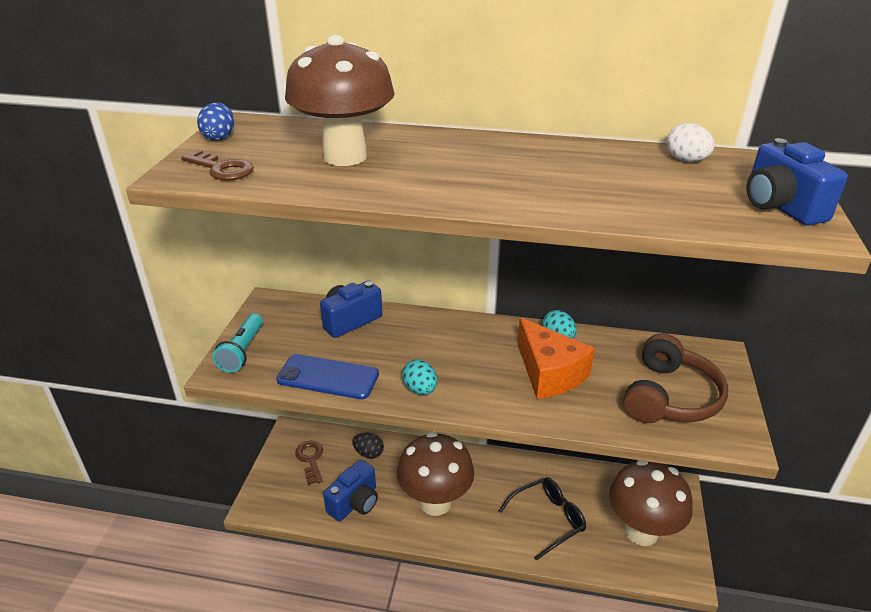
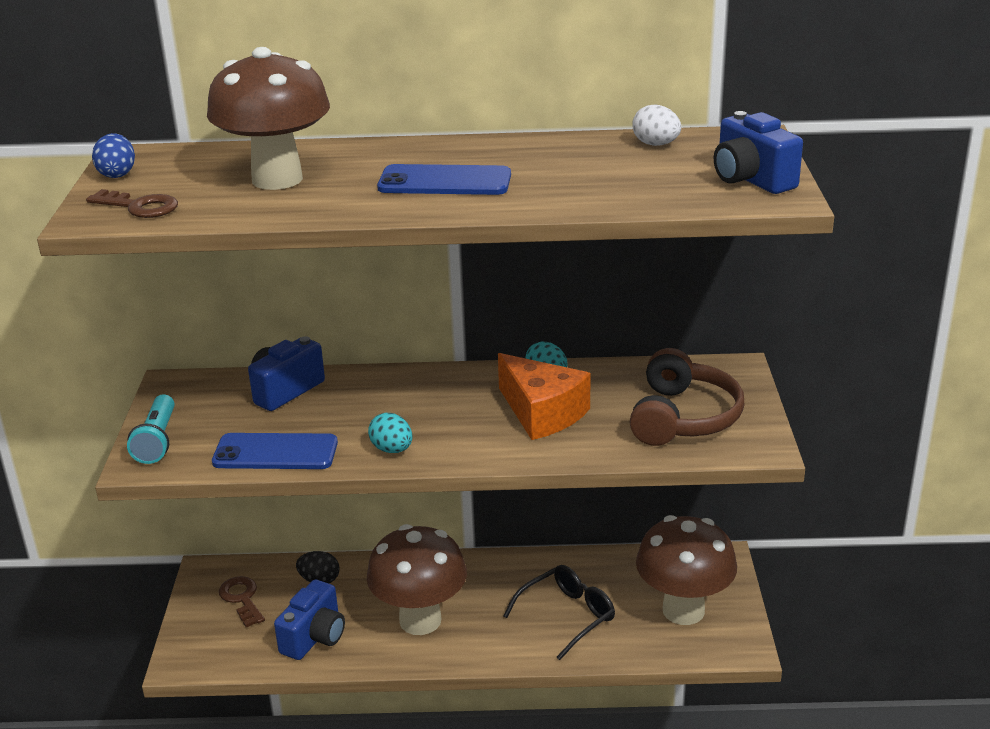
camera: 10 degrees left, 5 degrees down
(488, 175) = (444, 182): none -> blue phone

